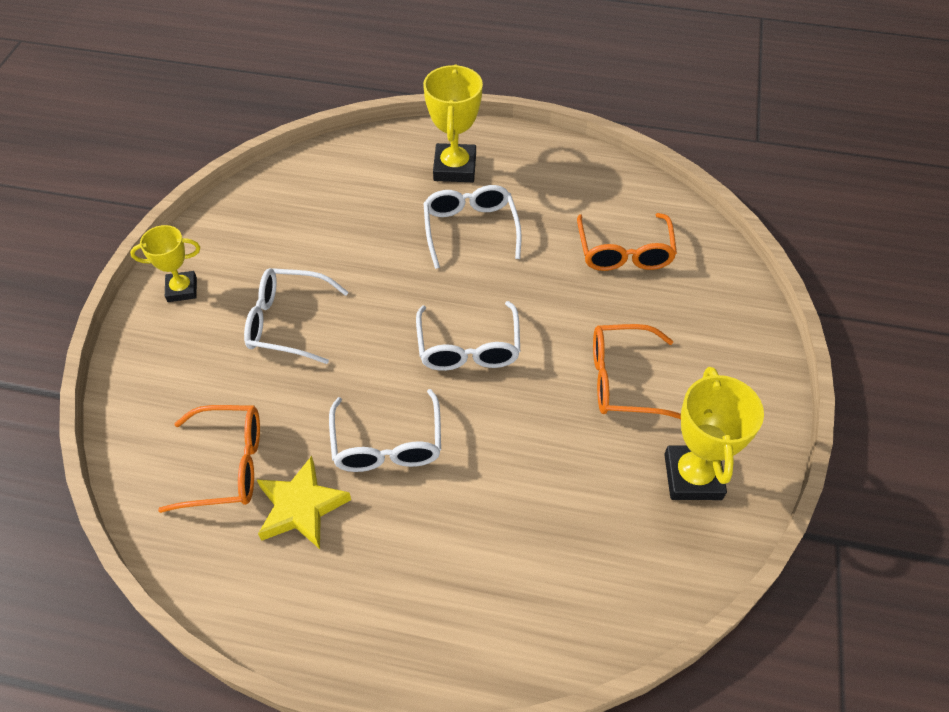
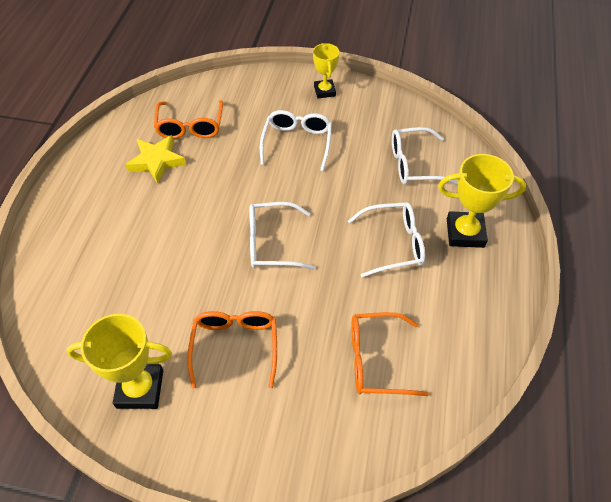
camera: 90 degrees right, 0 degrees up
(387, 444) = (194, 200): white glasses -> white glasses (413, 164)

